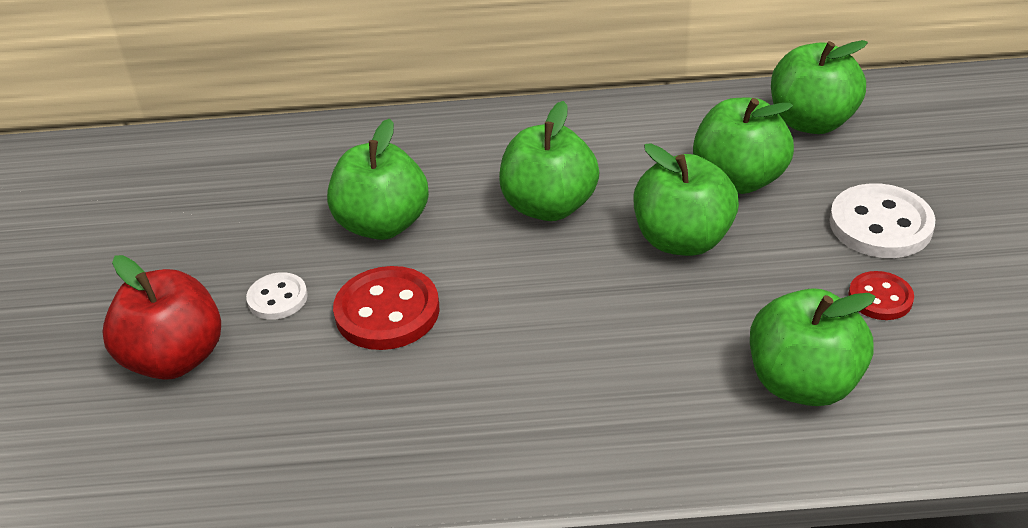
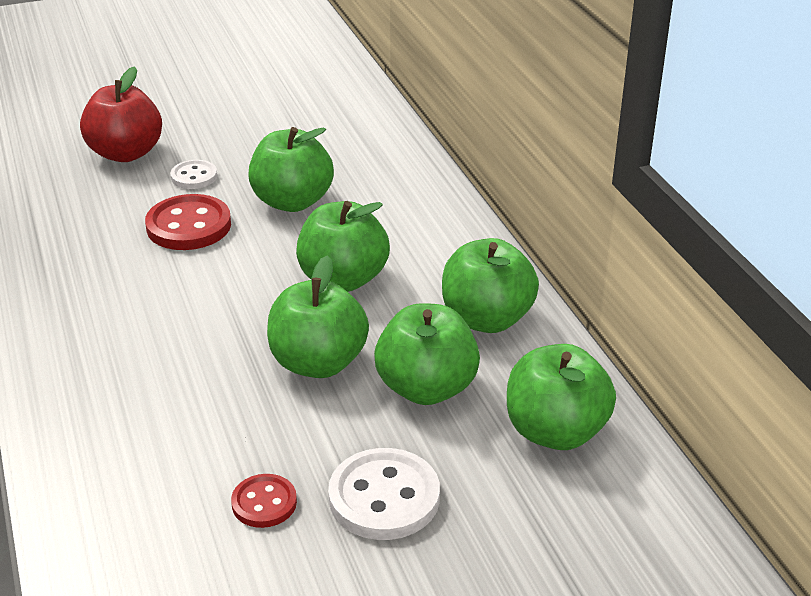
camera: 70 degrees right, 5 degrees down
(803, 383) = (137, 458): green apple -> green apple (486, 319)

